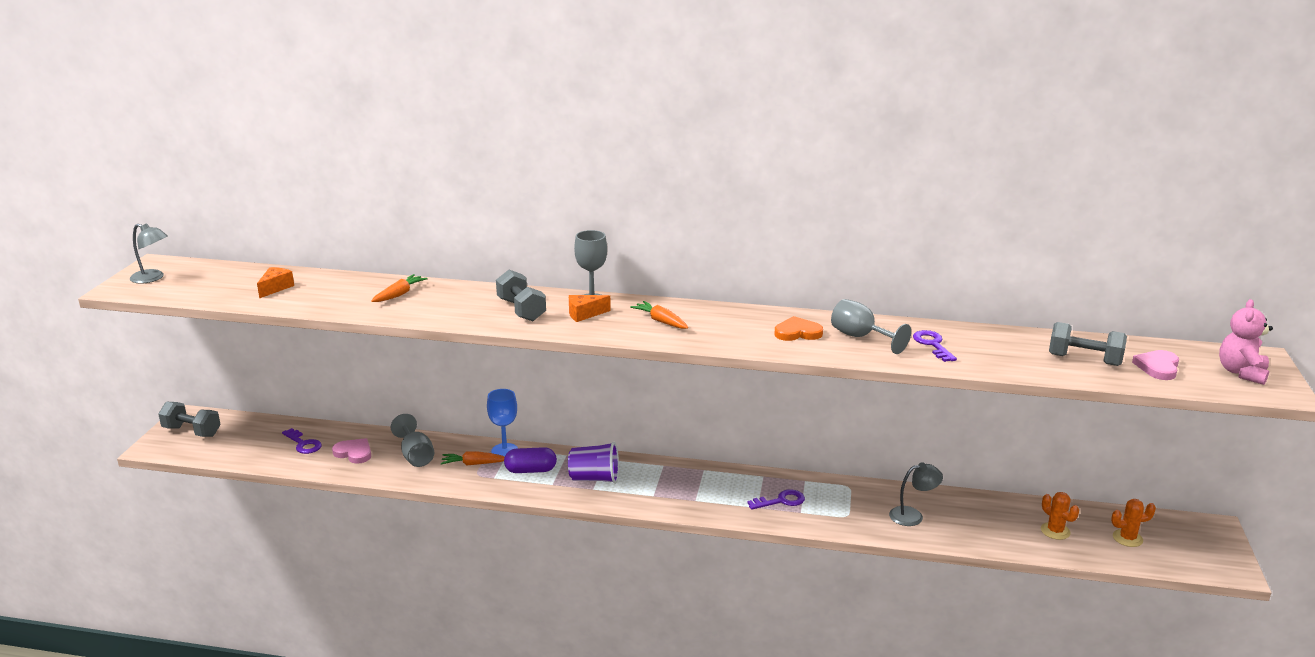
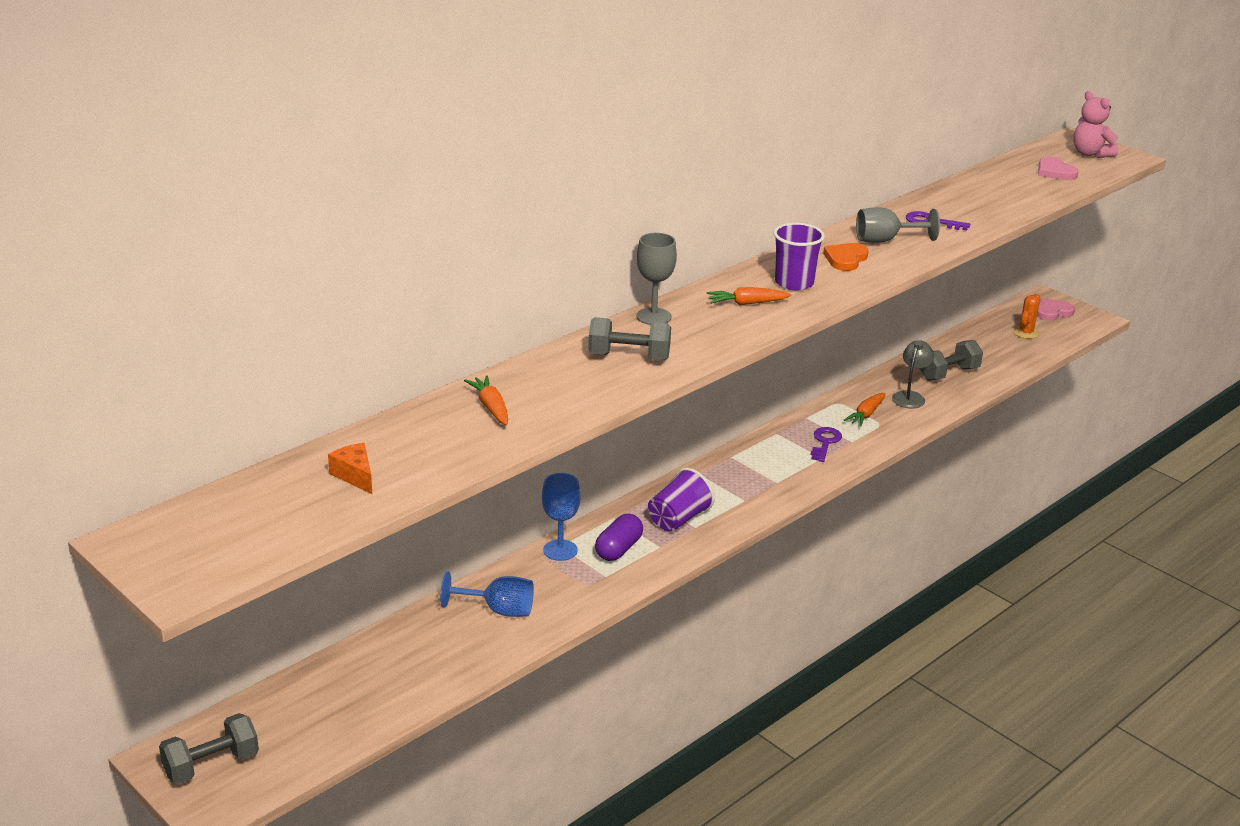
camera: 55 degrees left, 5 degrees up
(152, 278) = (180, 555): grey lamp -> none
(303, 444) = (367, 682): purple key -> none
(354, 453) = (438, 650): pink heart -> pink heart (1052, 312)
(415, 456) = (499, 610): grey goblet -> blue goblet
(473, 464) = (563, 579): orange carrot -> orange carrot (866, 414)
(584, 314) = (682, 331): orange cheese -> none
(723, 327) = (794, 283): none -> purple cup
(1055, 531) = (990, 353): orange cactus -> none
(1084, 360) = (1017, 187): grey dumbbell -> grey dumbbell (948, 374)

